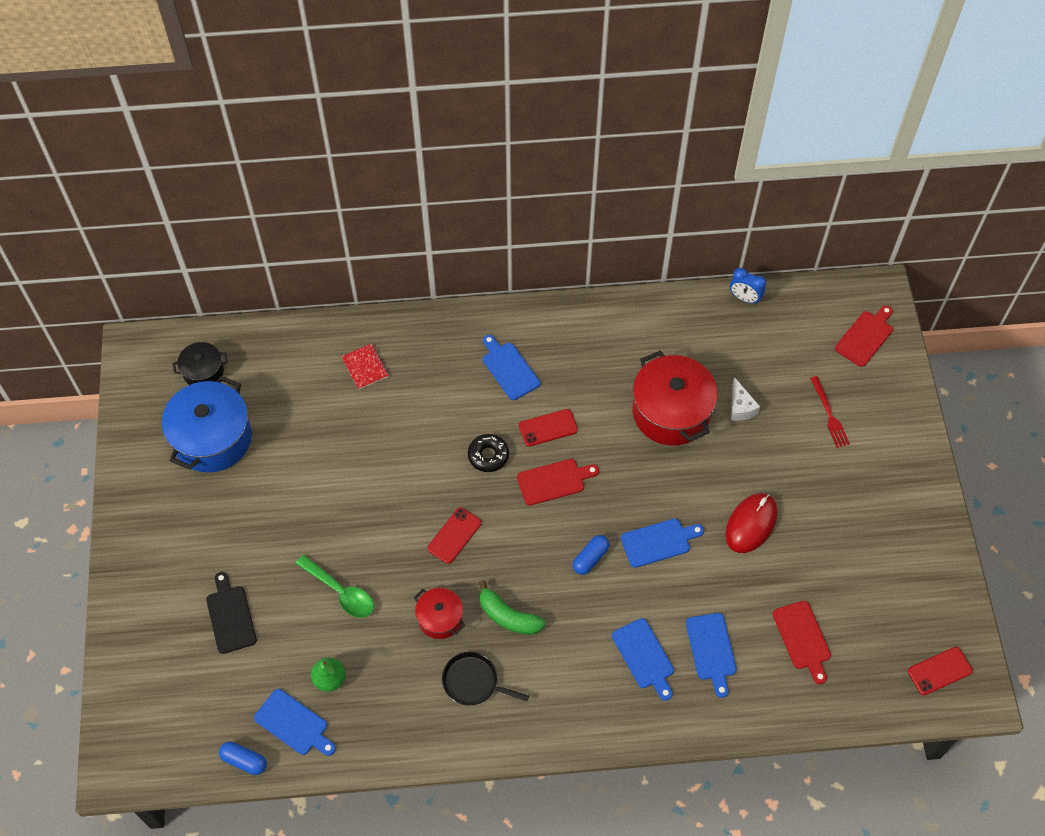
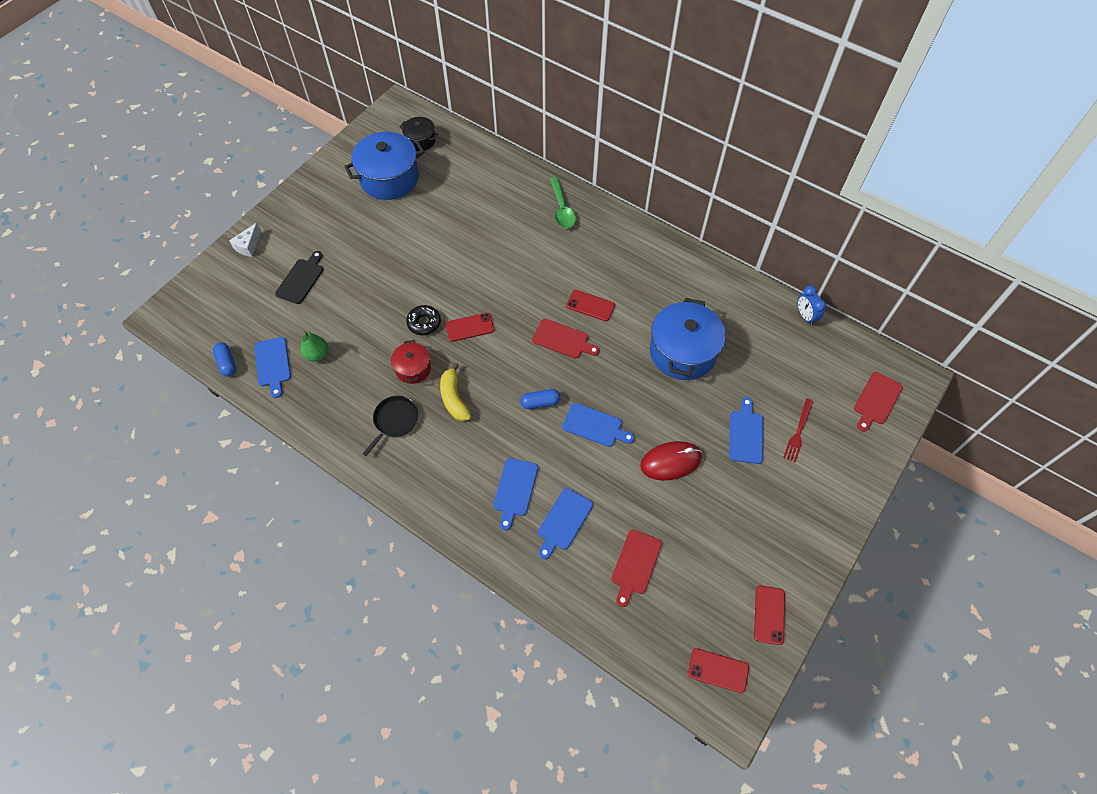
camera: 40 degrees right, 0 degrees up
(341, 592) = (372, 311): green spoon -> green spoon (562, 209)
(365, 367) = (513, 197): red notebook -> none
(473, 682) = (395, 421): black pan -> black pan turned 60 degrees clockwise
(488, 455) = (536, 296): black donut -> black donut (424, 323)
(508, 616) = (454, 399): green banana -> yellow banana
(509, 369) = (600, 255): blue cutting board -> blue cutting board (746, 434)
(671, 412) = (682, 352): red pot -> blue pot
(740, 407) = (735, 382): white cheese -> white cheese (248, 246)
(865, 337) = (876, 400): red cutting board -> red cutting board turned 135 degrees clockwise
(938, 593) = (769, 615): none -> red phone

